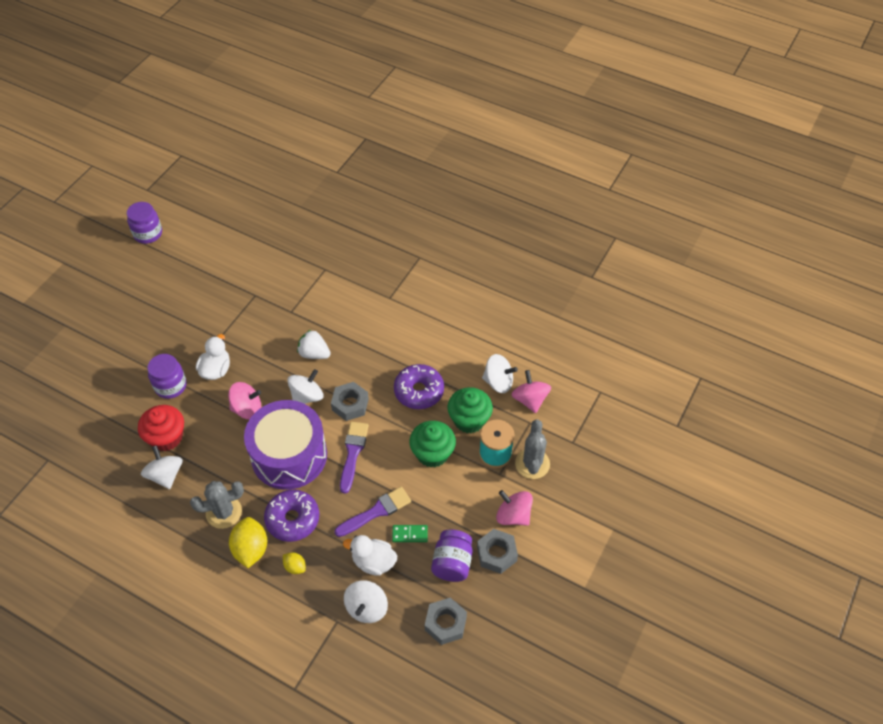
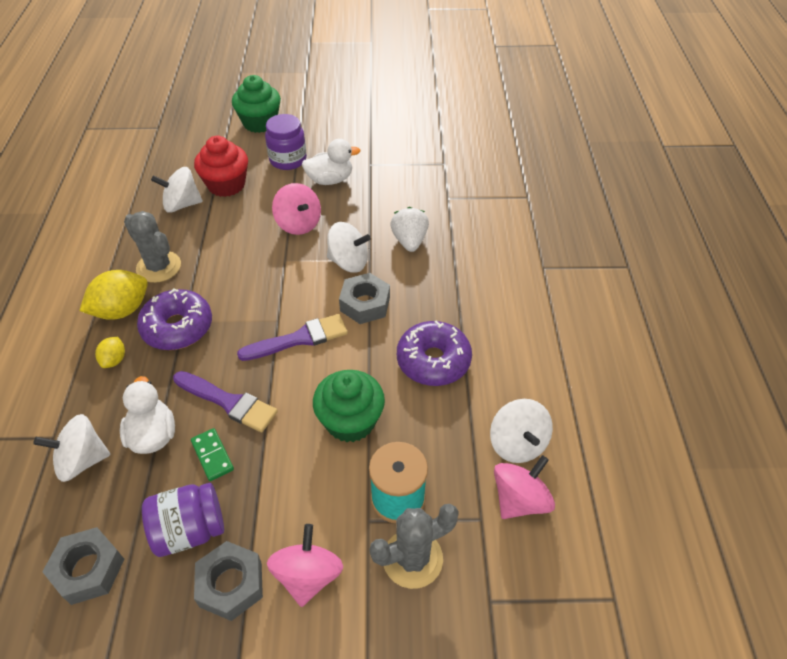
camera: 60 degrees right, 5 degrees down
(148, 234) = (447, 68): purple jar -> none
(165, 475) = (182, 205): white spinning top -> white spinning top turned 135 degrees counterclockwise
(289, 455) = (261, 284): purple drum -> none
(469, 420) = (431, 438): green cupcake -> green cupcake (260, 123)

